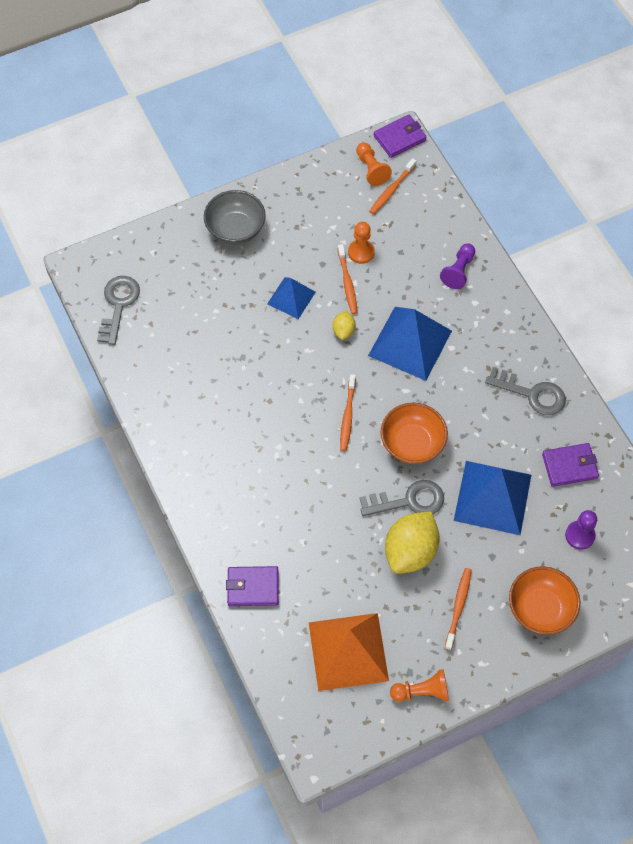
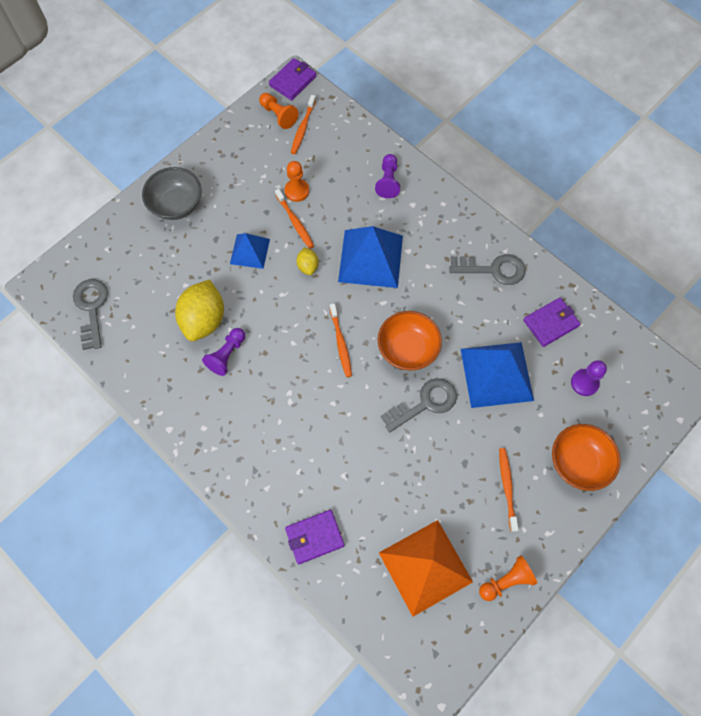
camera: 20 degrees left, 5 degrees up
(232, 391) = (227, 355): none -> purple pawn
(410, 551) = (444, 450): yellow lemon -> yellow lemon (204, 320)

